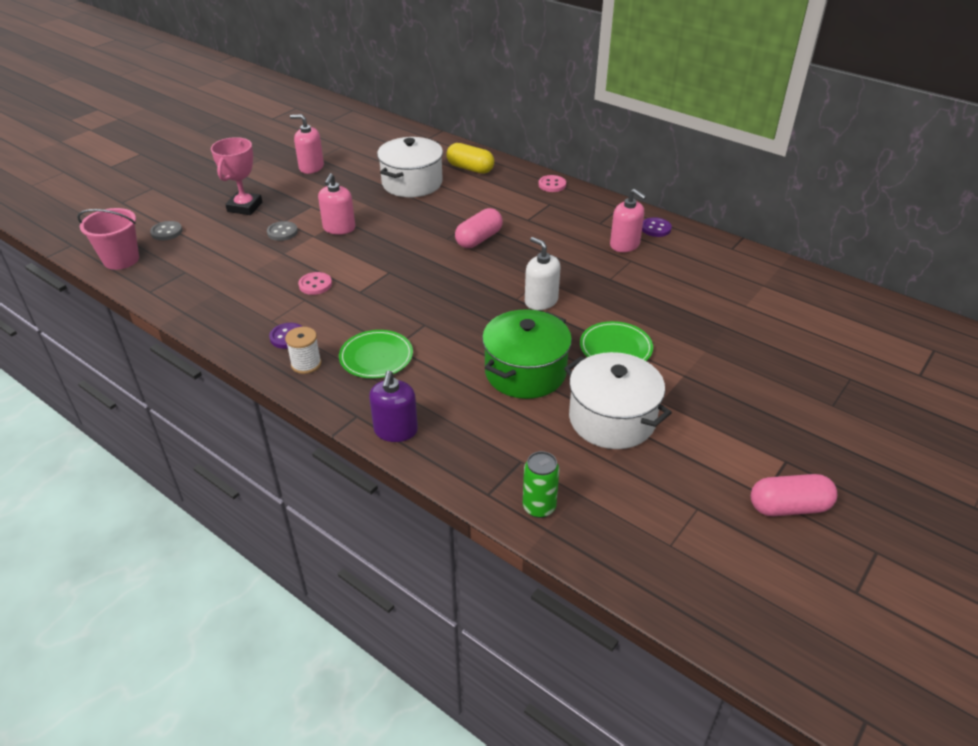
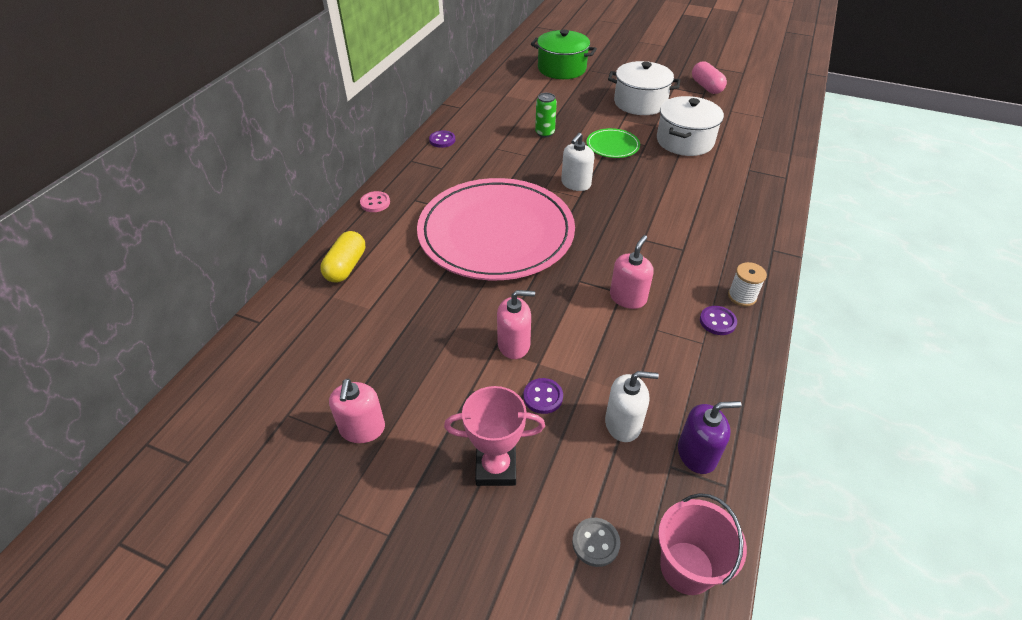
camera: 105 degrees left, 5 degrees up
(233, 260) = (623, 424): none -> white soap dispenser
(282, 232) = (543, 397): grey button -> purple button
(315, 285) = (629, 329): pink button -> none
(376, 357) = (702, 256): green plate -> none
(395, 430) = (770, 226): purple soap dispenser -> purple soap dispenser (697, 454)
(412, 183) = (391, 308): white pot -> white pot (640, 103)
(479, 239) = (496, 233): pink capsule -> pink plate
(525, 372) = (665, 179): green pot -> green pot (562, 69)
(539, 507) = (778, 158): green can -> green can (545, 133)
(624, 245) = (474, 153): pink soap dispenser -> pink soap dispenser (628, 298)

